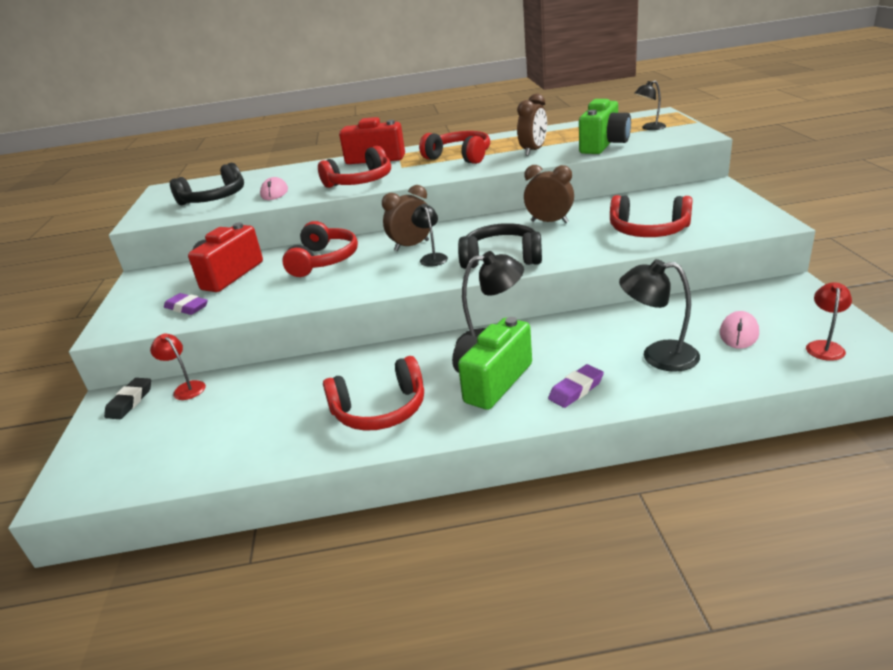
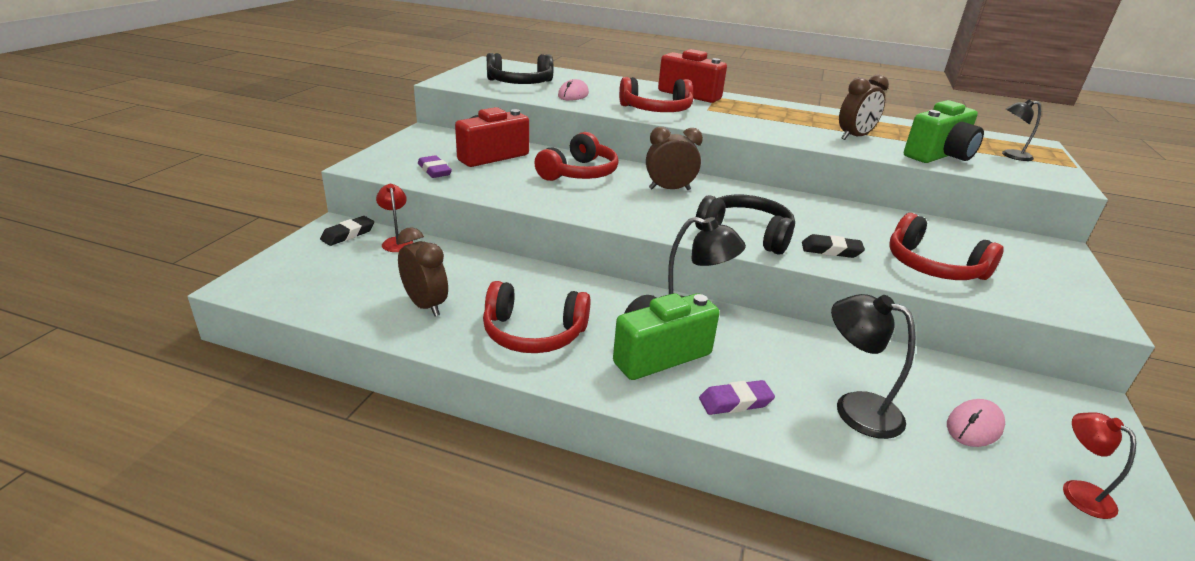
camera: 20 degrees right, 0 degrees up
(432, 258) = (678, 207): black lamp -> none
(460, 157) = (772, 118): red headphones -> none
(549, 222) = (828, 217): brown clock -> brown clock (425, 305)
(572, 246) = (831, 250): none -> black eraser
(824, 346) = (1078, 491): red lamp -> red lamp turned 75 degrees counterclockwise

